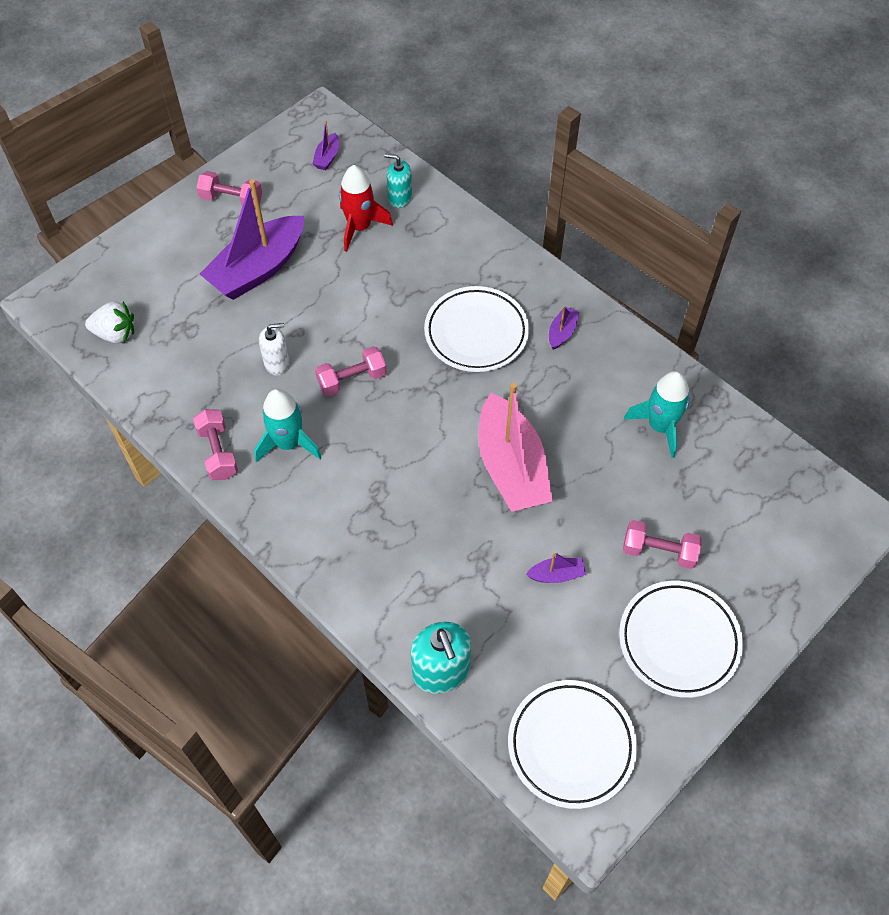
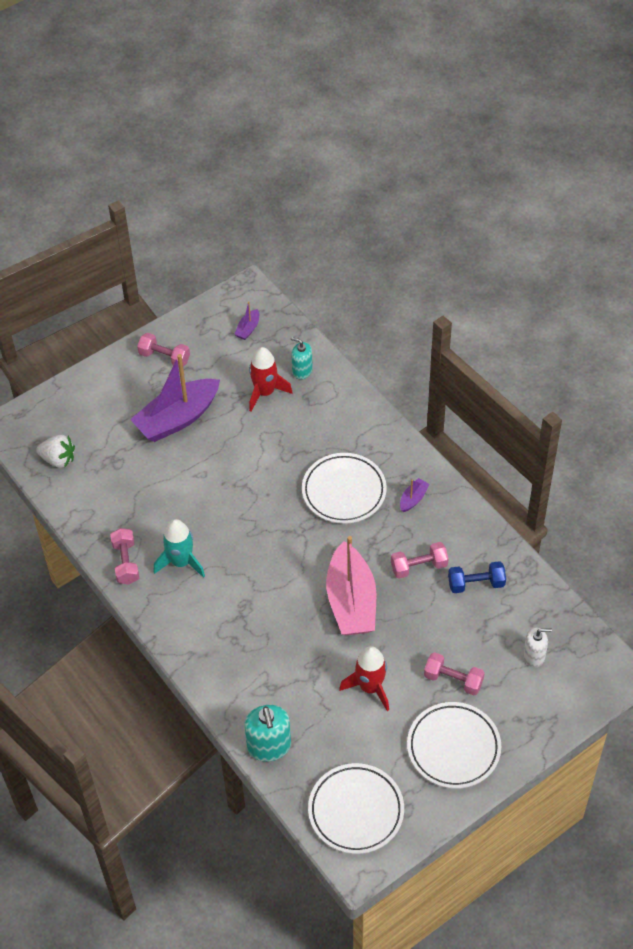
camera: 10 degrees right, 5 degrees down
(277, 363) = (181, 497): white soap dispenser -> white soap dispenser (534, 656)
(352, 379) = (238, 517): pink dumbbell -> pink dumbbell (419, 566)
(556, 575) = (370, 687): purple boat -> red rocket
(660, 426) = (476, 584): turquoise rocket -> blue dumbbell

